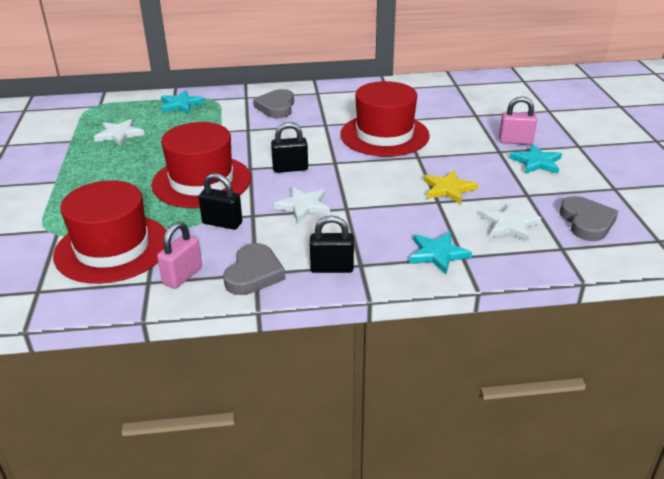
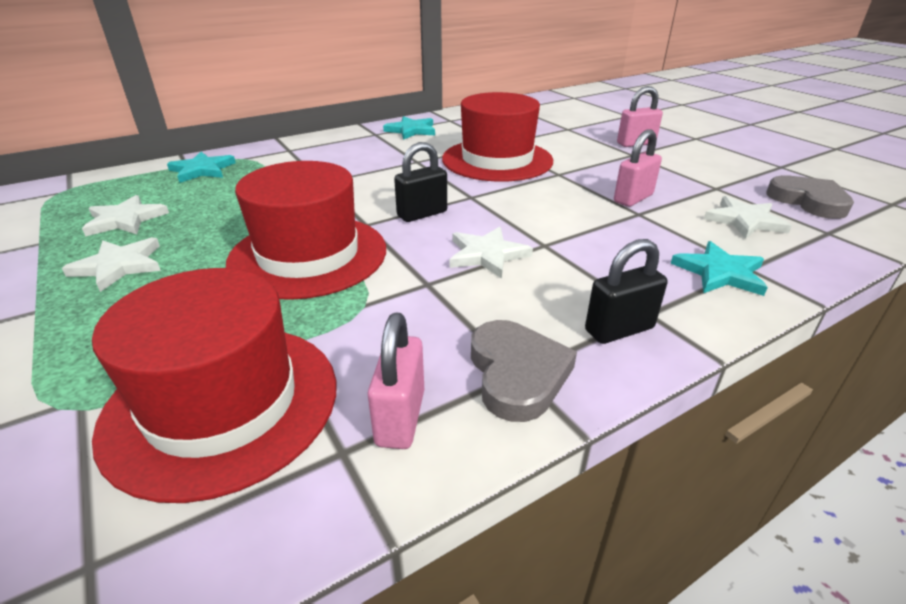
camera: 25 degrees left, 0 degrees up
(102, 165) = (119, 266): none -> white star
(222, 223) = (392, 306): black padlock -> none
(276, 107) = (338, 154): grey heart -> none
(448, 189) = (633, 198): yellow star -> pink padlock
(536, 162) = (681, 157): turquoise star -> turquoise star (411, 130)

